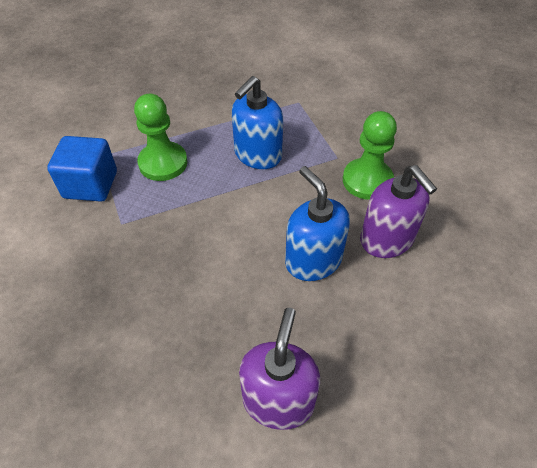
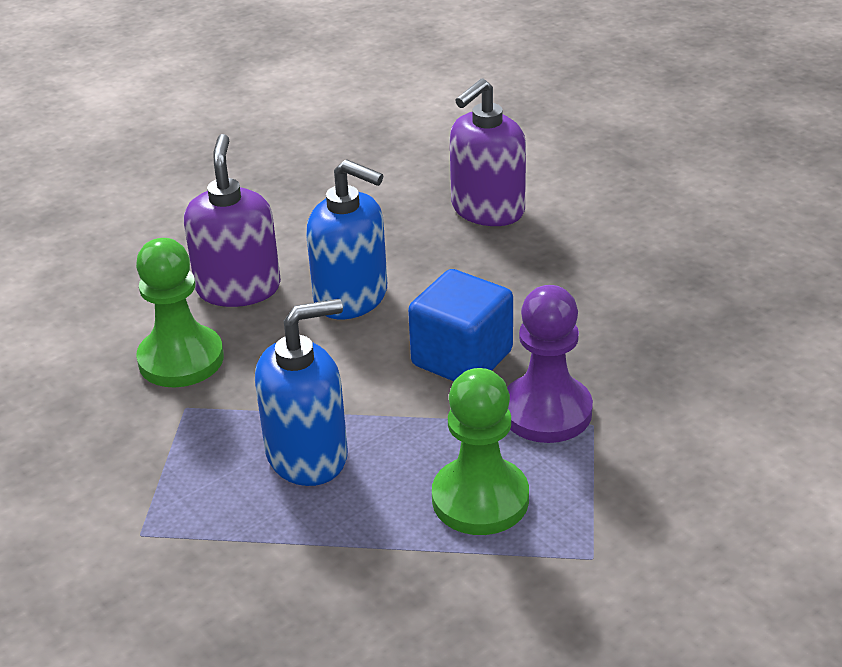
camera: 150 degrees left, 15 degrees down
(90, 185) = (627, 504): blue cube -> blue cube (462, 358)
(150, 221) = (546, 412): none -> purple pawn
(313, 260) = (351, 297): blue soap dispenser -> blue soap dispenser turned 60 degrees counterclockwise

